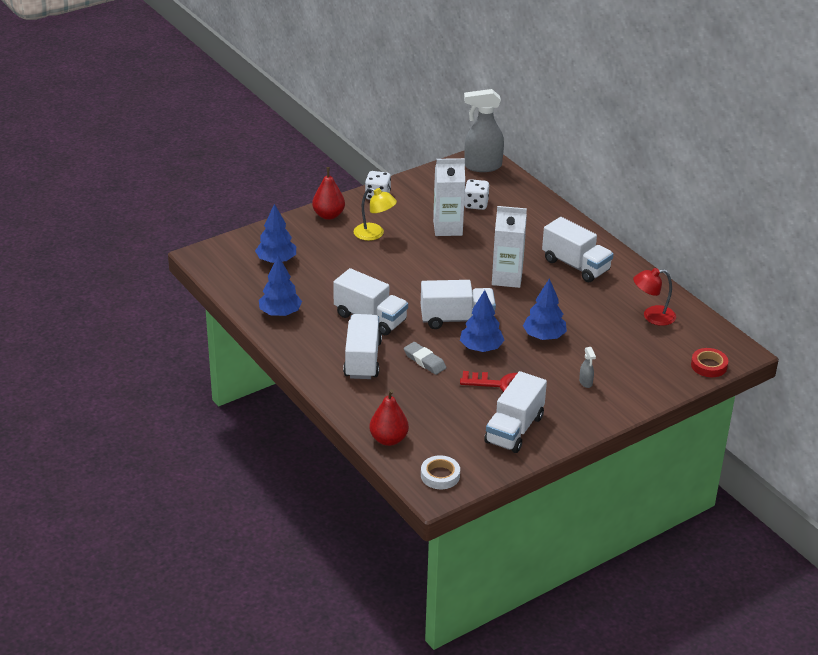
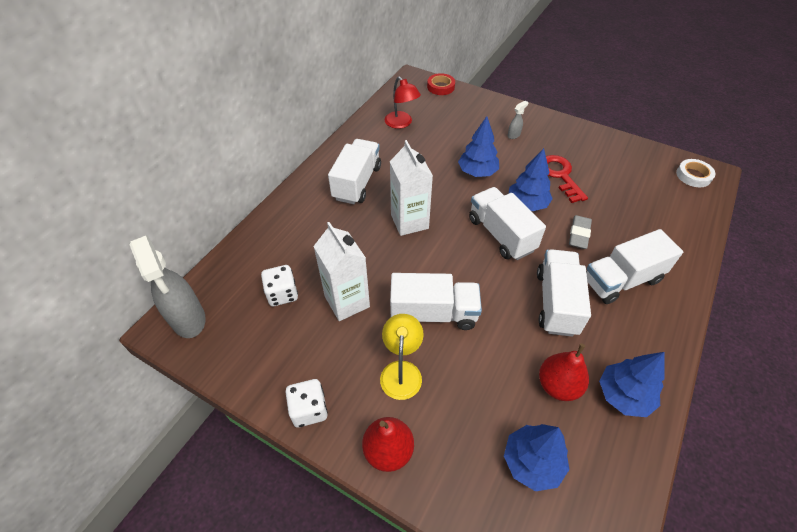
camera: 115 degrees left, 15 degrees up
(388, 439) = (694, 219): red pear -> red pear (558, 385)
(514, 429) = (603, 154): white truck -> white truck (433, 313)

